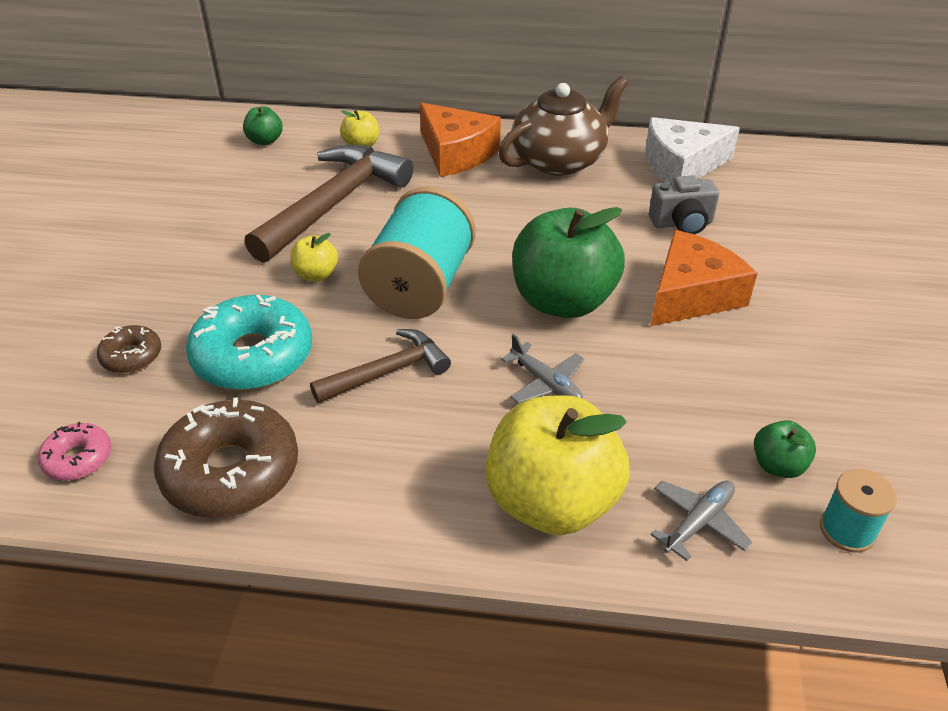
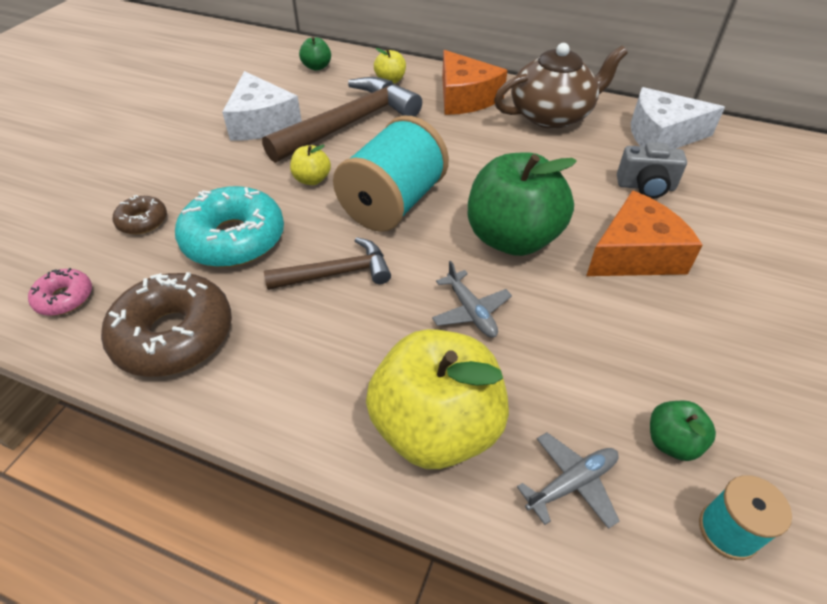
camera: 15 degrees right, 5 degrees up
(226, 217) = (262, 122): none -> white cheese

